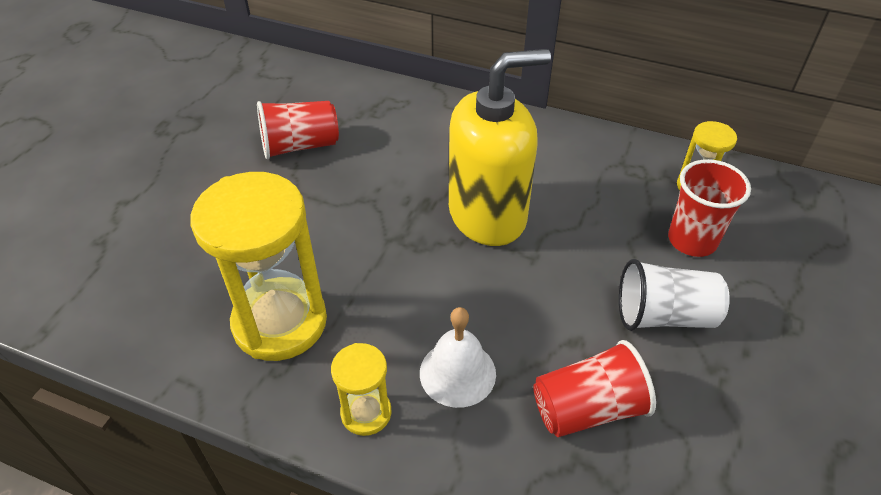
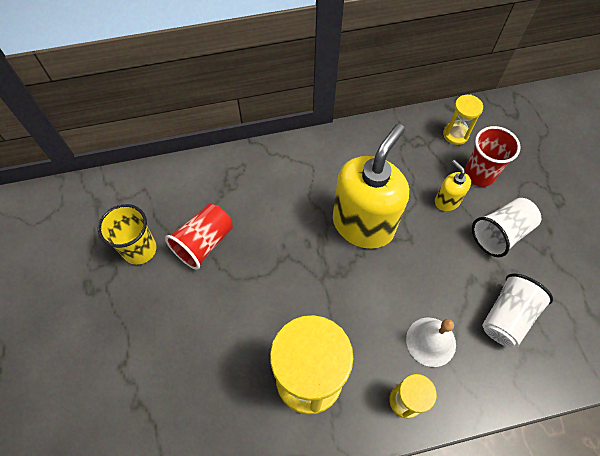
camera: 35 degrees left, 15 degrees up
(235, 121) = (140, 249): none -> yellow cup
(587, 408) = (507, 316): red cup -> white cup
(619, 245) = (447, 201): none -> yellow soap dispenser

